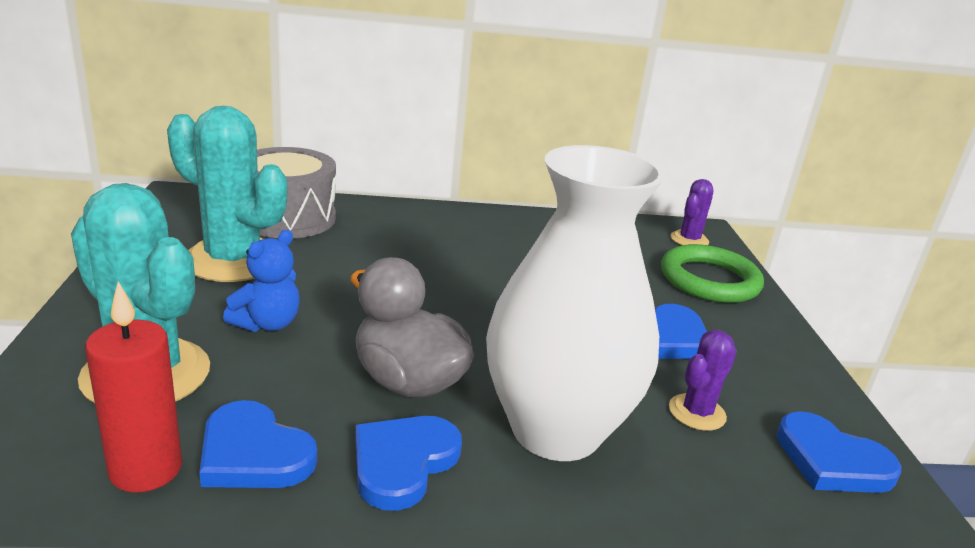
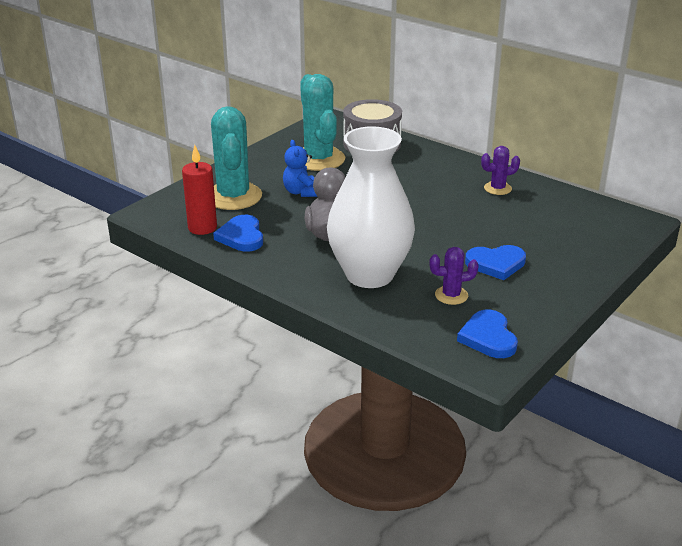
camera: 45 degrees right, 5 degrees up
(267, 324) = (301, 192): blue teddy bear -> blue teddy bear turned 90 degrees clockwise
(403, 463) = (290, 260): blue heart -> none
(689, 240) = (617, 222): purple cactus -> purple cactus (497, 188)
(709, 280) = (583, 247): green ring -> none

